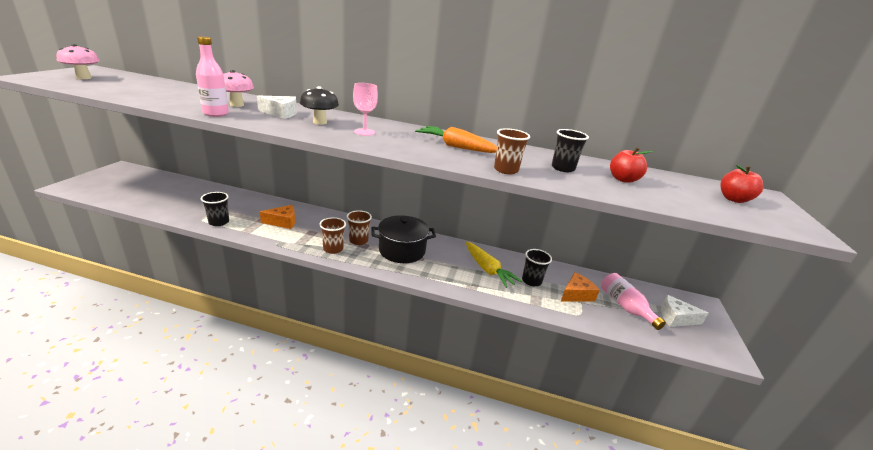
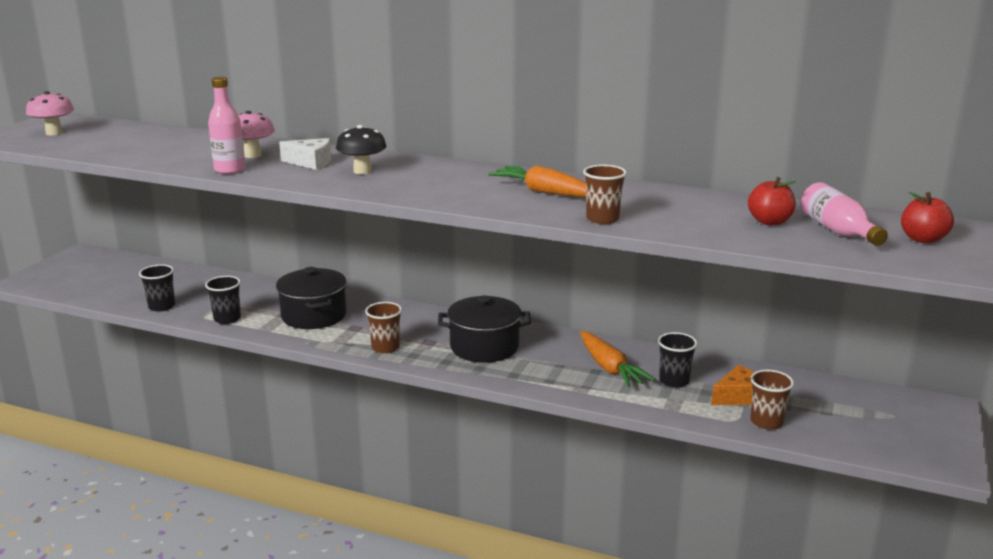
camera: 10 degrees right, 5 degrees down
(283, 222) = (314, 316): orange cheese -> black pot
(358, 241) = (422, 336): brown cup -> brown cup (766, 422)
(364, 132) = (421, 180): pink goblet -> none
(488, 270) = (610, 368): yellow carrot -> orange carrot
(563, 168) = (687, 212): black cup -> black cup (162, 306)
(625, 306) = (811, 410): pink bottle -> pink bottle (837, 230)
(676, 318) = (888, 424): white cheese -> none

